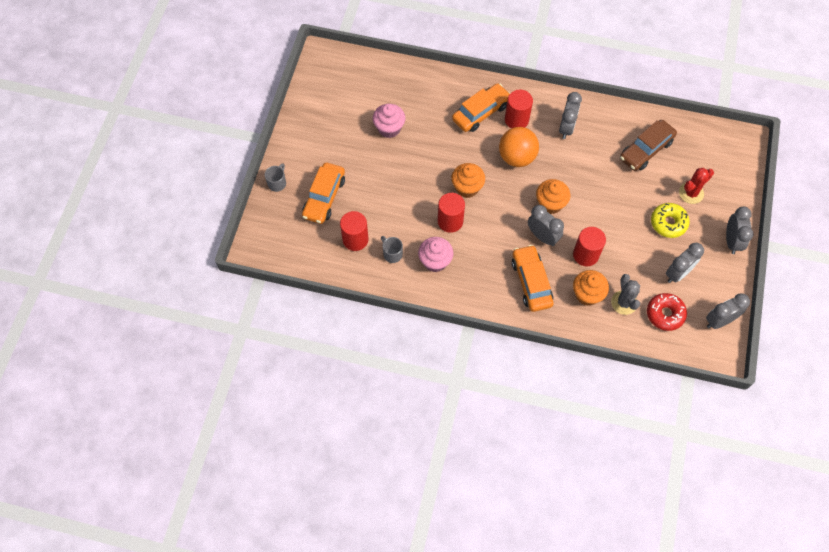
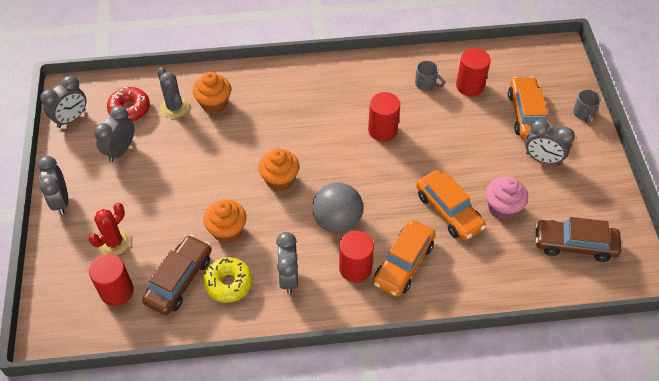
camera: 160 degrees right, 10 degrees down
(354, 88) = (574, 244): none -> brown car
(435, 261) = (380, 90): pink cupcake -> none
(467, 188) = (380, 169): orange cupcake -> orange cupcake (227, 231)
(517, 157) = (337, 221): orange ball -> grey ball
(531, 282) = (275, 99): orange car -> orange car (448, 211)
(542, 236) = (277, 144): grey clock -> grey clock (542, 159)
(585, 255) = (225, 140): red cylinder -> red cylinder (117, 291)
(668, 223) = (138, 199): yellow donut -> yellow donut (228, 283)

